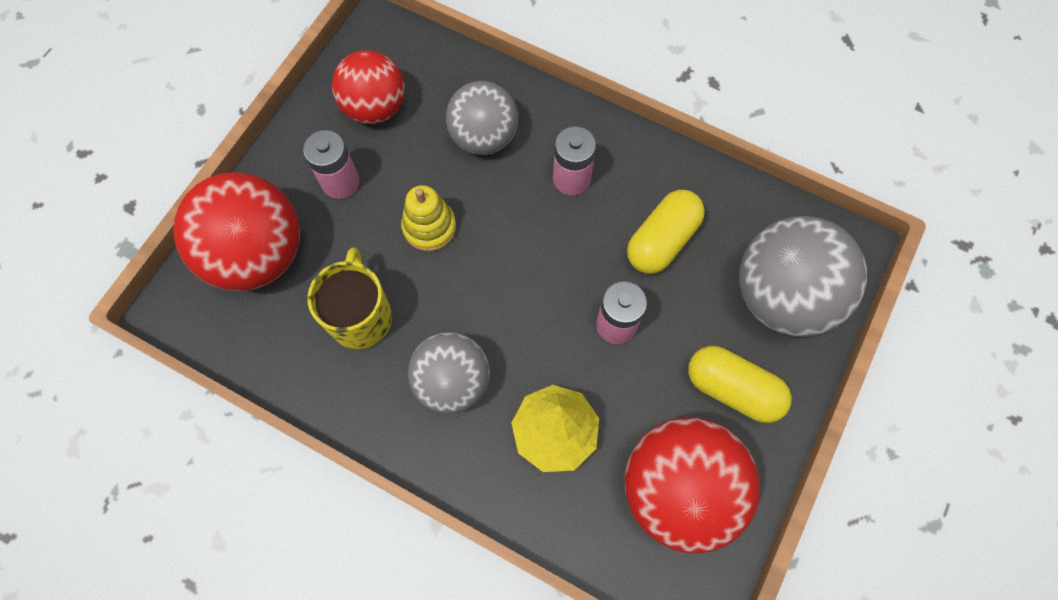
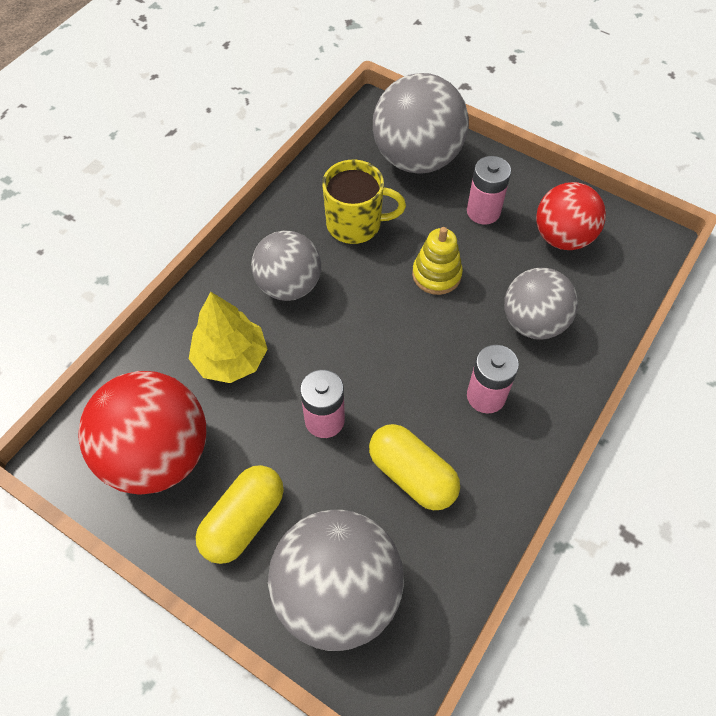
camera: 95 degrees right, 10 degrees down
(258, 254) = (417, 158): red ball -> grey ball

